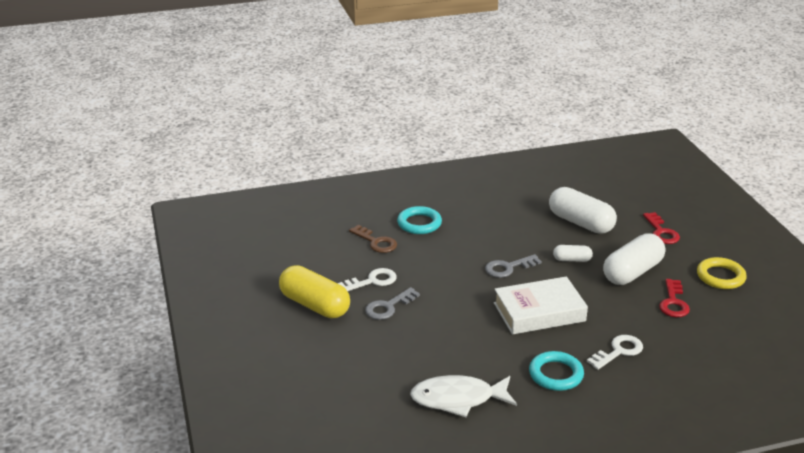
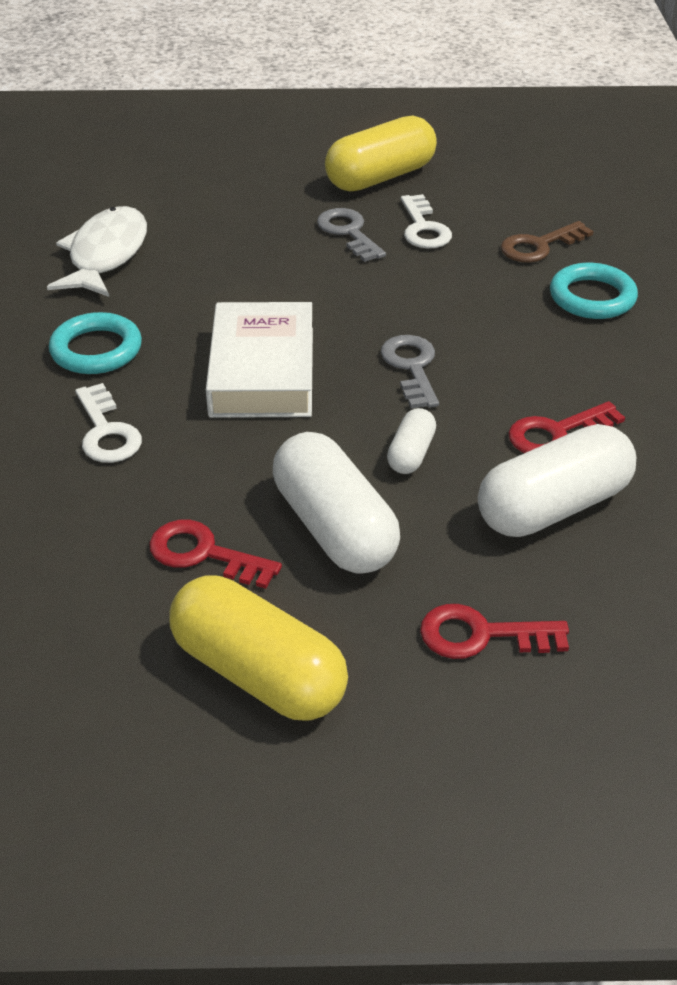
camera: 105 degrees right, 10 degrees up
(533, 225) = (556, 433): none -> red key
(720, 277) = (258, 673): yellow ring -> yellow capsule

